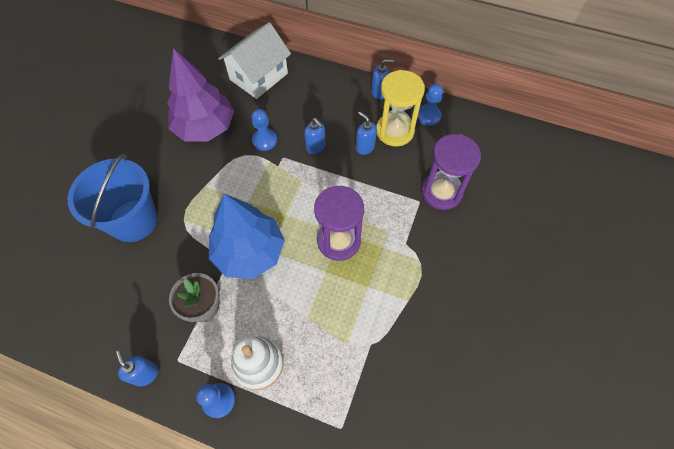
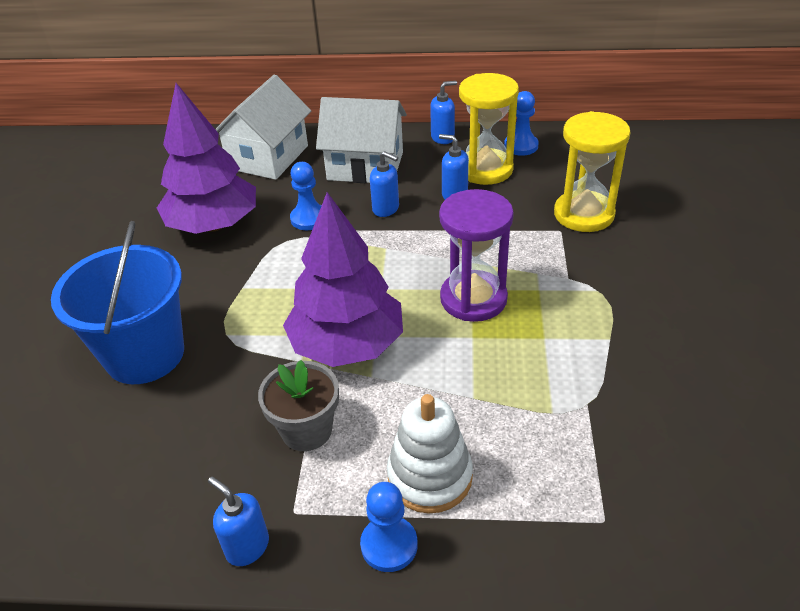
camera: 15 degrees left, 20 degrees down
(249, 252) = (347, 345): blue tree -> purple tree
(317, 104) = (365, 166): none -> white house
(441, 192) = (583, 214): purple hourglass -> yellow hourglass

